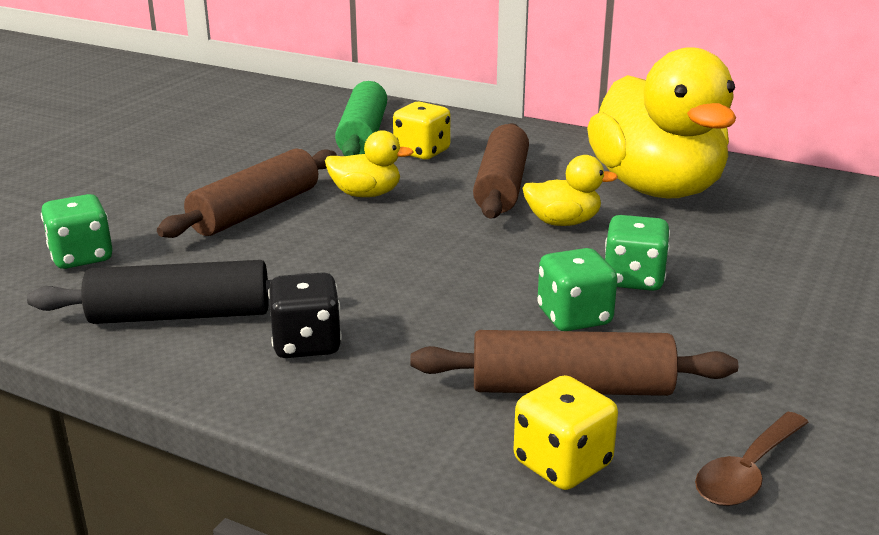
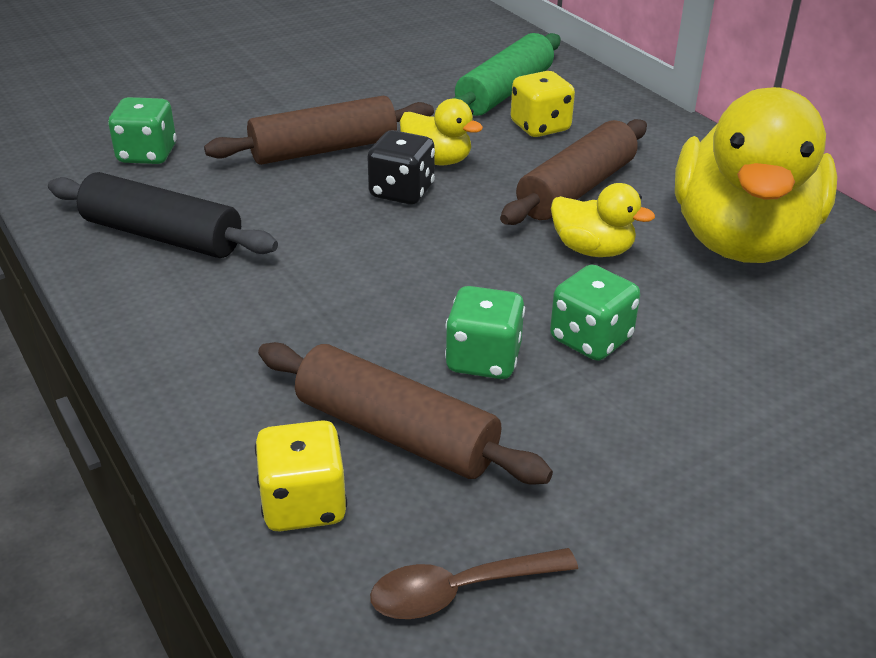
camera: 30 degrees right, 10 degrees up
(307, 344) = (226, 299): black dice -> black dice (401, 192)

